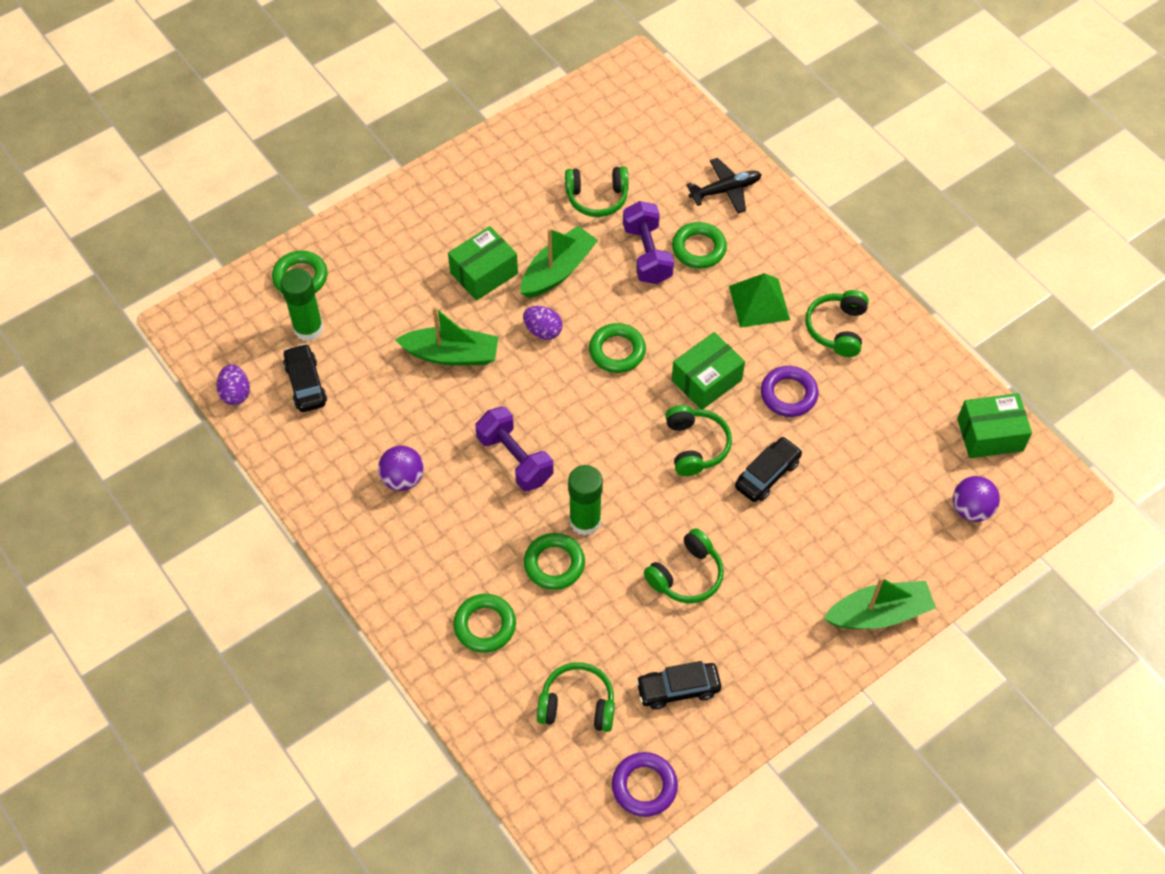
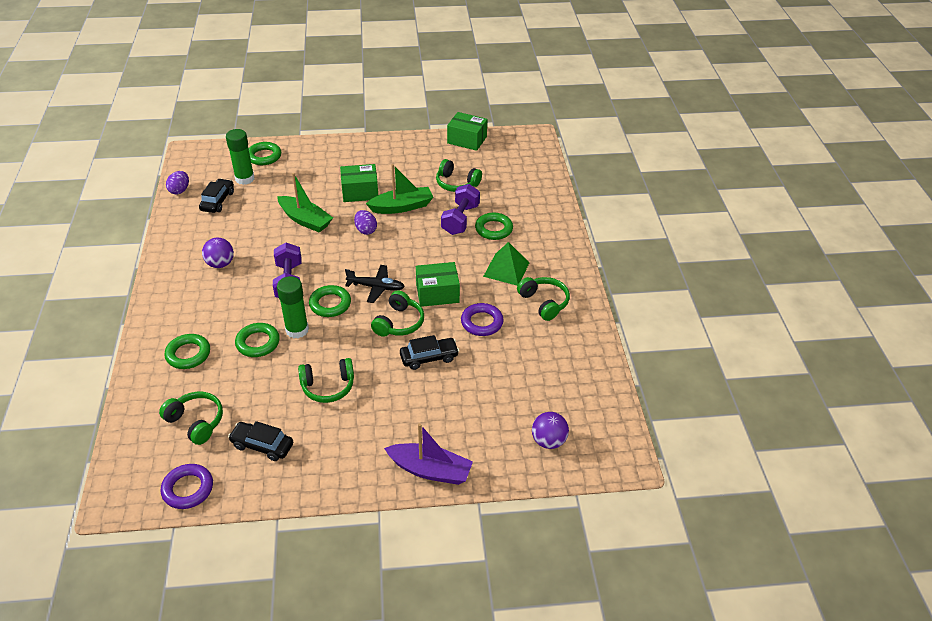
camera: 30 degrees right, 15 degrees down
(617, 351) = (398, 257): green ring -> green ring (330, 304)
(725, 190) = (536, 209): black plane -> black plane (376, 287)
(837, 329) = (544, 302): green headphones -> green headphones turned 105 degrees clockwise
(878, 613) = (430, 470): green boat -> purple boat
(990, 435) = (599, 404): green box -> green box (467, 140)

